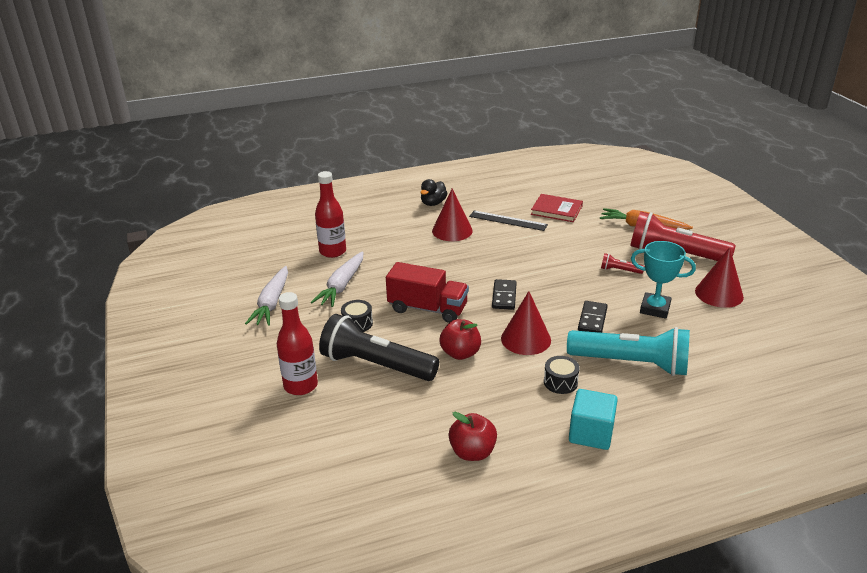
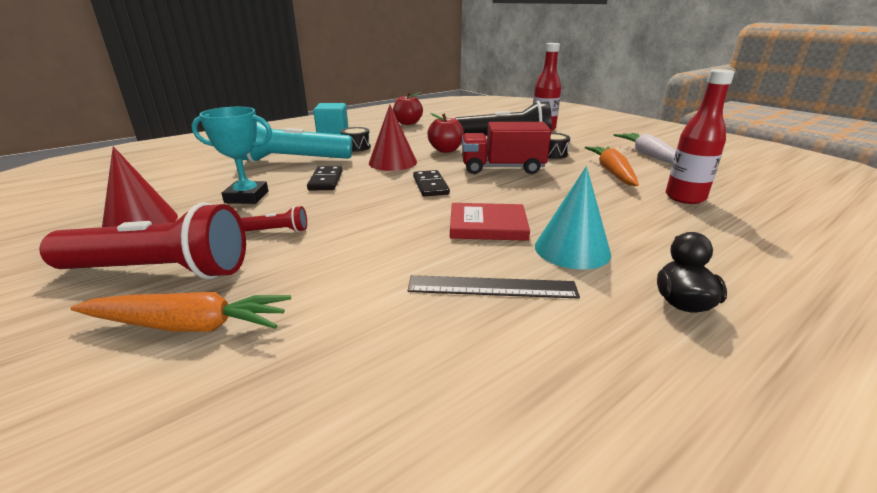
camera: 160 degrees right, 5 degrees down
(342, 286) = (612, 172): white carrot -> orange carrot
(452, 230) = (572, 249): red cone -> turquoise cone
(556, 210) = (397, 338): red book -> red book (488, 225)

